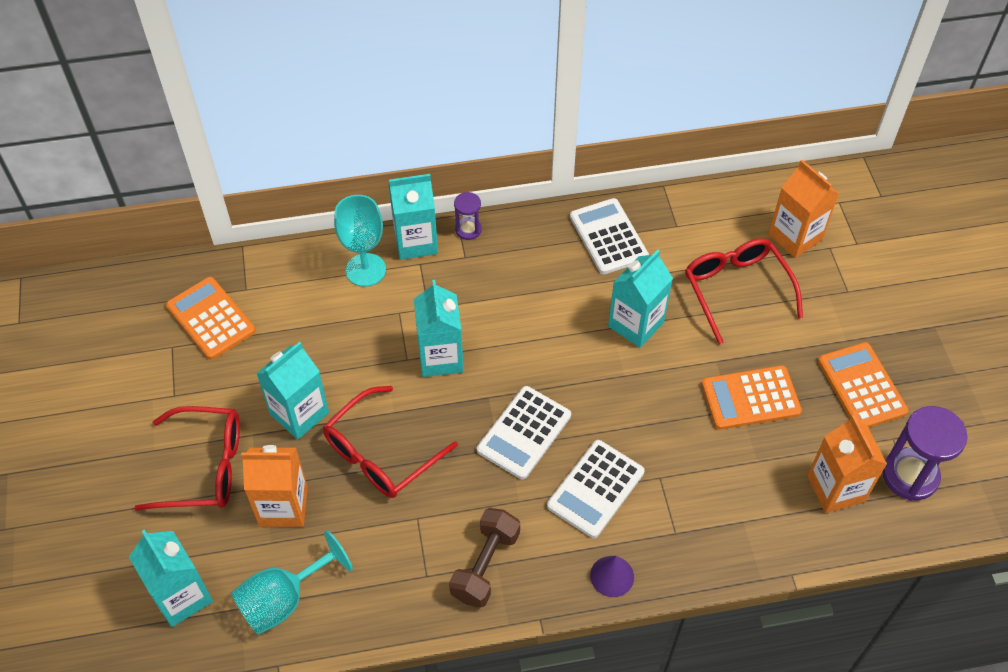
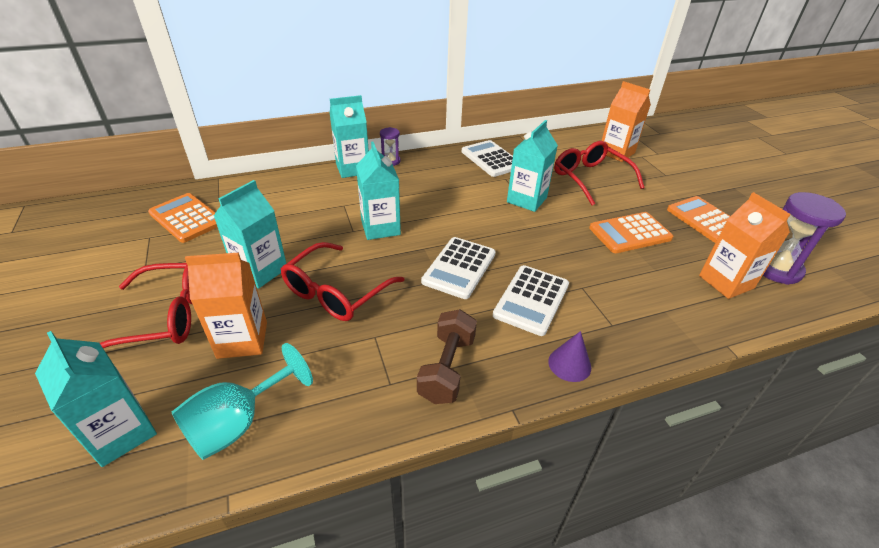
camera: 10 degrees left, 15 degrees down
(365, 270) = (315, 184): turquoise goblet -> none

